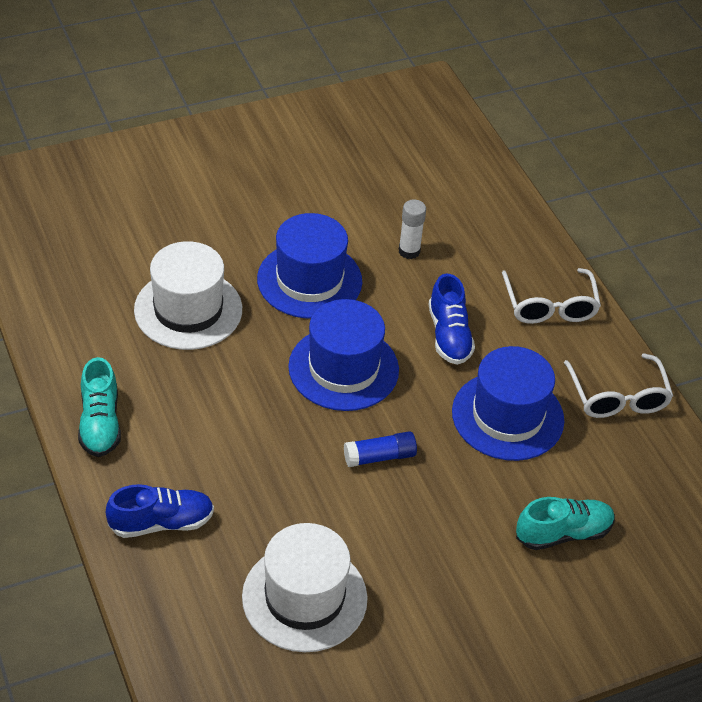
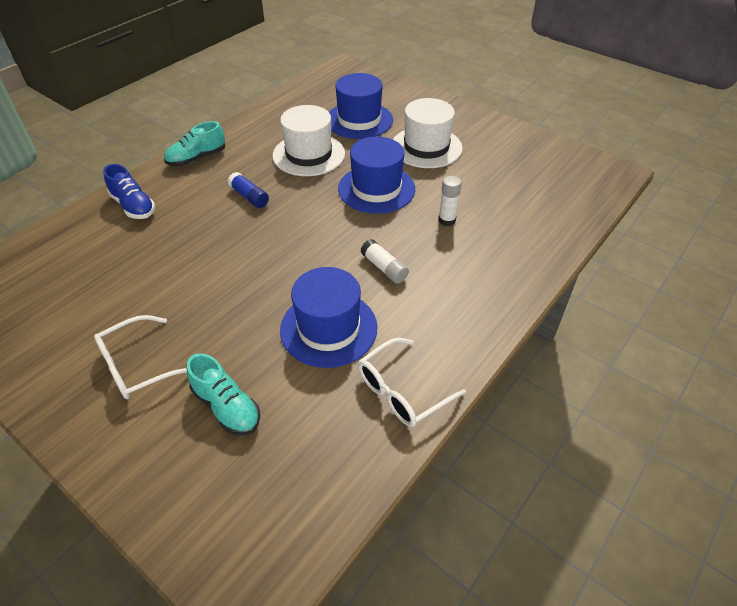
camera: 65 degrees right, 0 degrees up
(304, 597) = (98, 285): white hat -> white hat (426, 147)
(343, 368) = (311, 230): blue hat -> blue hat (359, 120)
(380, 457) = (242, 275): blue glue stick -> blue glue stick (249, 197)
(449, 335) = (384, 268): blue shoe -> white glue stick
(549, 306) = (465, 312): white glasses -> white glasses (137, 366)

